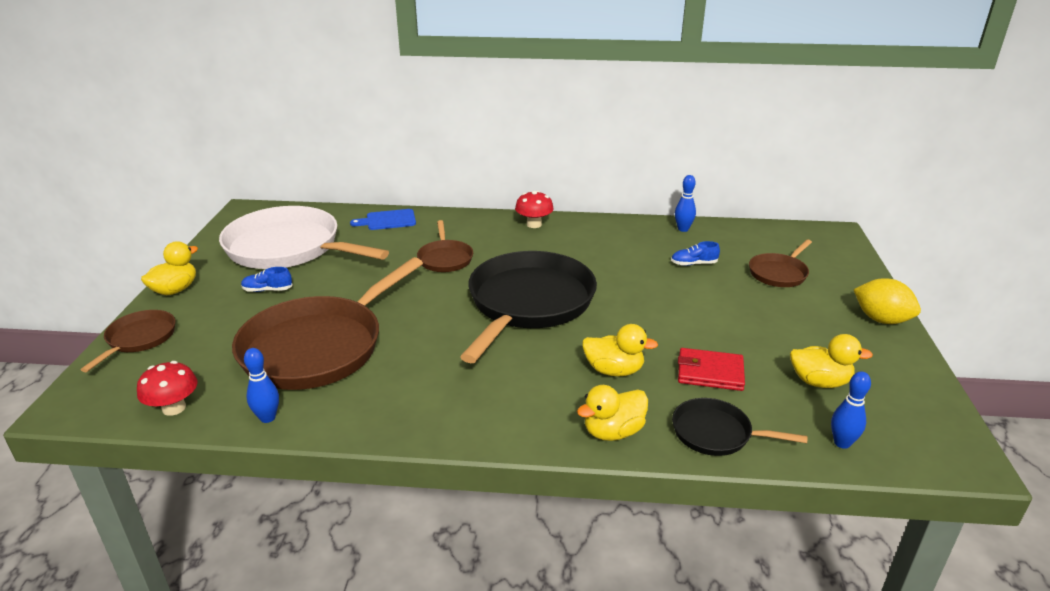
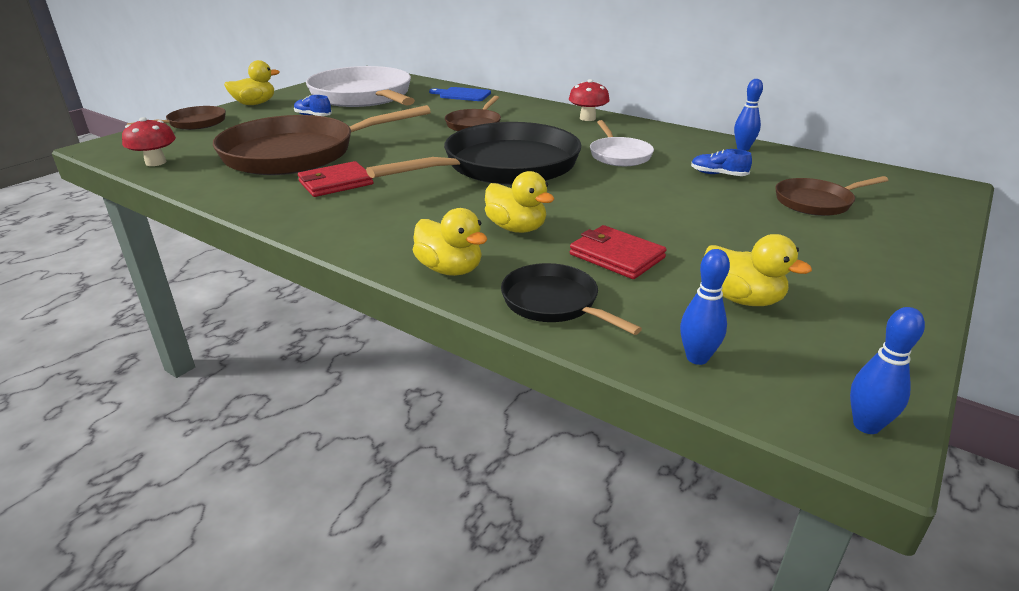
camera: 30 degrees right, 0 degrees up
(267, 418) = (201, 183): blue bowling pin -> blue bowling pin (866, 425)
(405, 372) = (336, 183): none -> red wallet
(604, 263) = (619, 155): none -> white pan
(613, 432) = (450, 269): yellow duck -> yellow duck turned 135 degrees counterclockwise
(881, 319) = (910, 270): yellow lemon -> none

